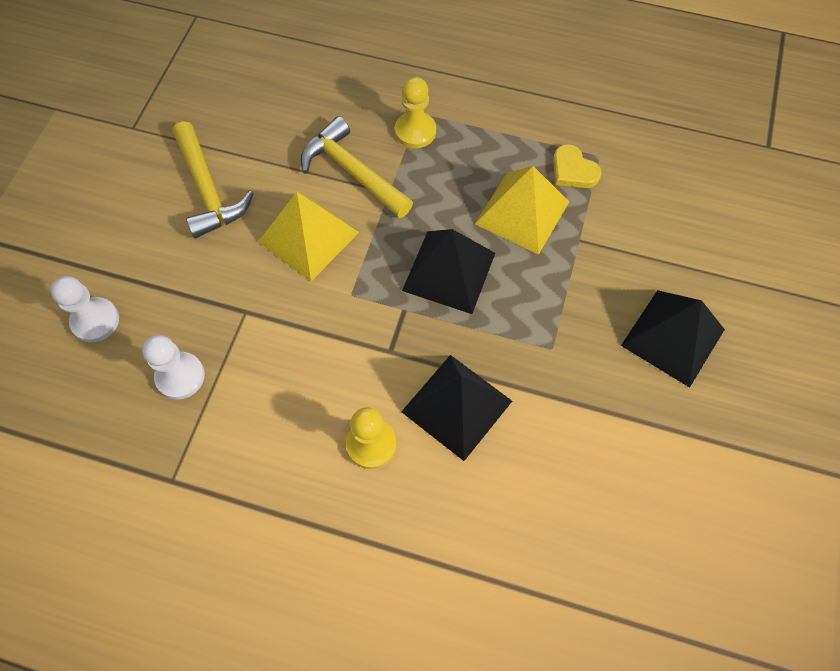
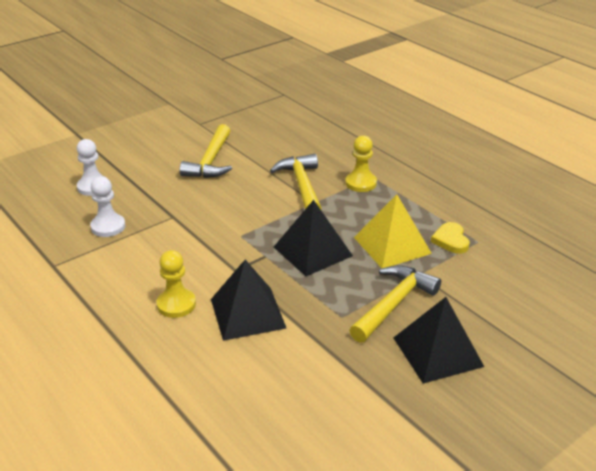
camera: 35 degrees right, 30 degrees down
(308, 237) = (244, 201): yellow pyramid -> none
(587, 298) = (394, 304): none -> yellow hammer

